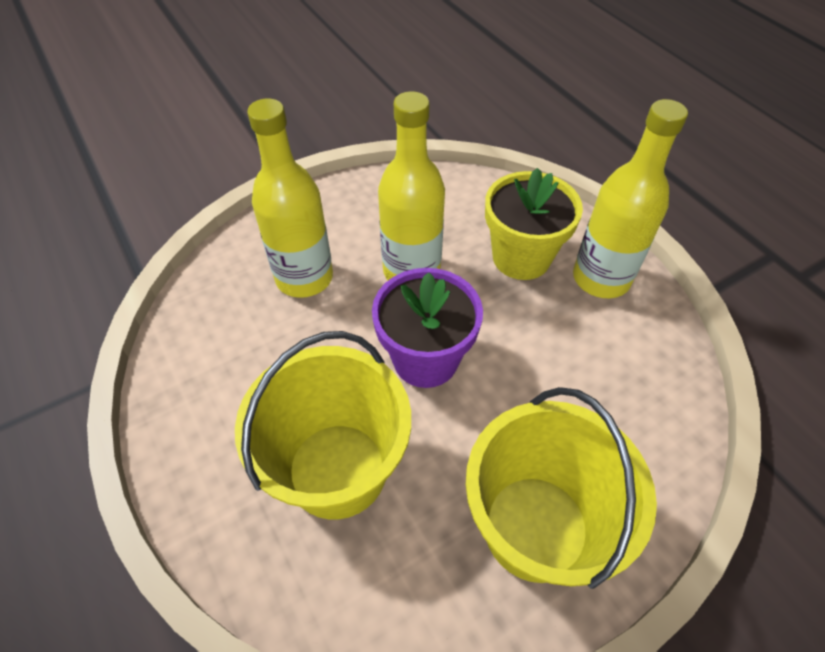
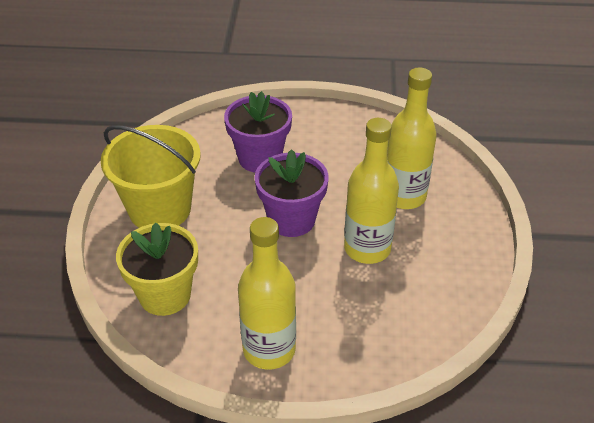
camera: 125 degrees right, 10 degrees down
(337, 470) = (260, 158): yellow bucket -> purple flower pot
(521, 257) = (329, 315): yellow flower pot -> yellow flower pot (165, 295)

